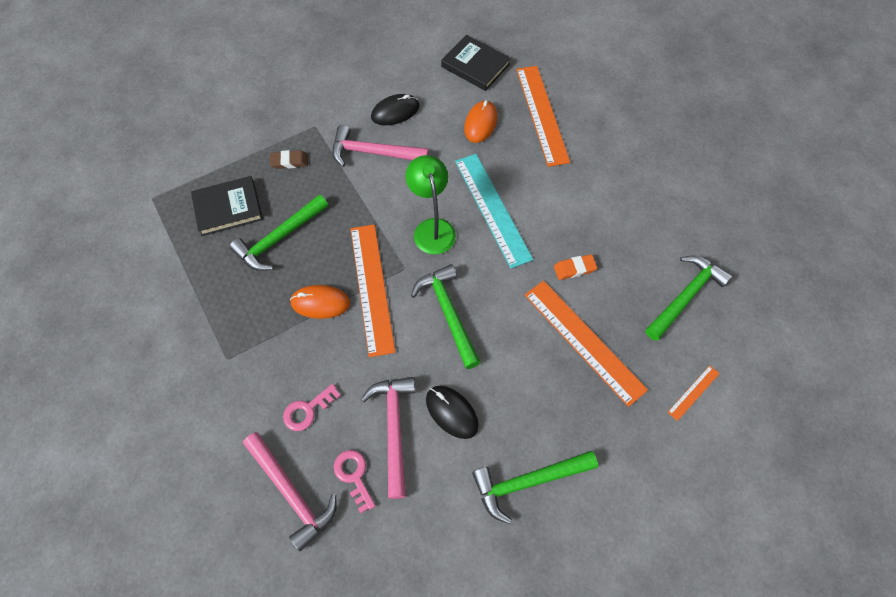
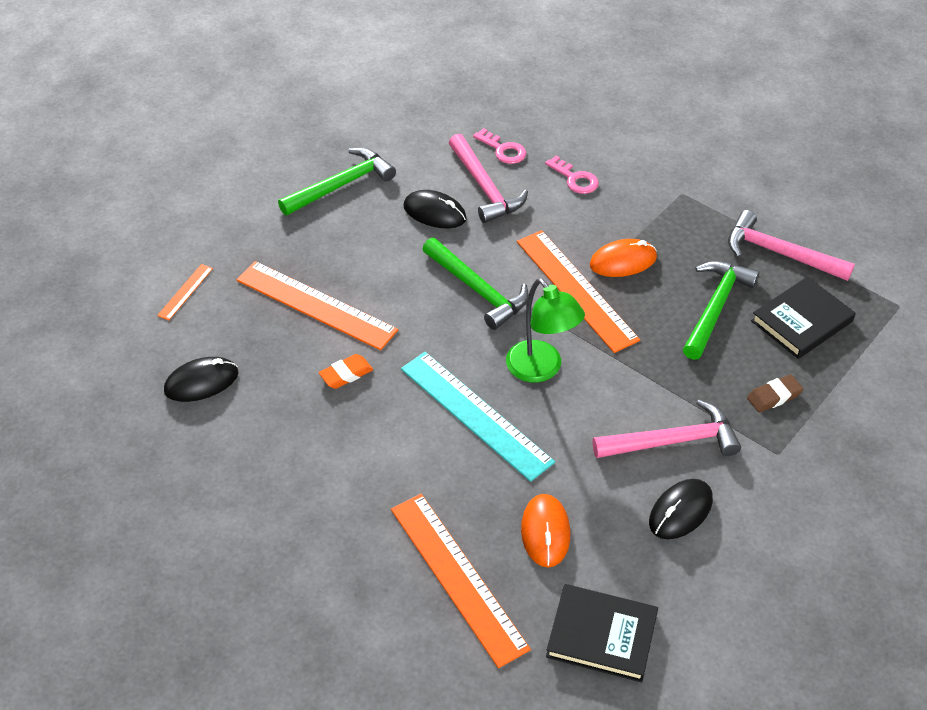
camera: 160 degrees right, 15 degrees down
(291, 493) = (551, 127): pink hammer -> pink hammer (779, 253)
(307, 410) = (575, 179): pink key -> pink key turned 105 degrees clockwise
(685, 296) = (201, 382): green hammer -> black mouse

